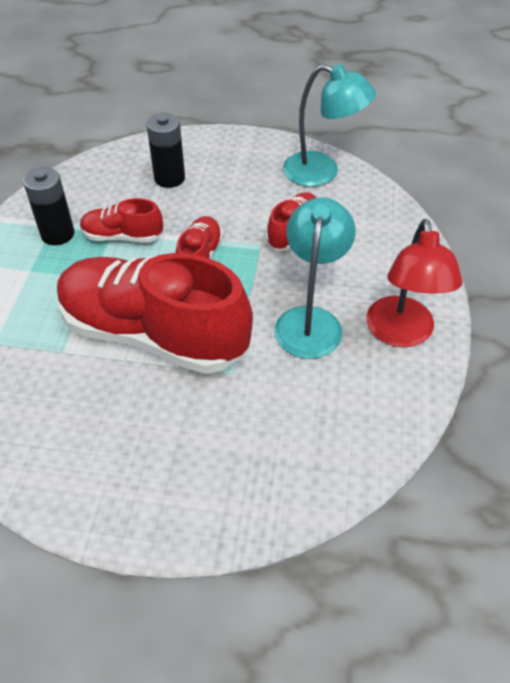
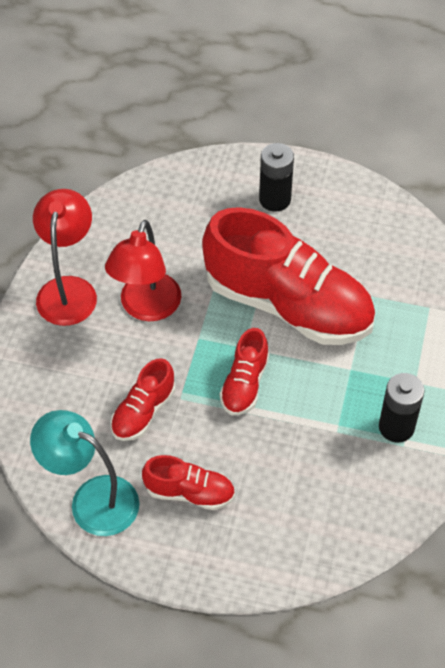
camera: 175 degrees left, 5 degrees up
(122, 236) = (326, 418): red shoe -> red shoe (190, 492)
(169, 178) = (277, 504): black battery -> black battery (275, 199)
(310, 320) = (146, 308): turquoise lamp -> red lamp

